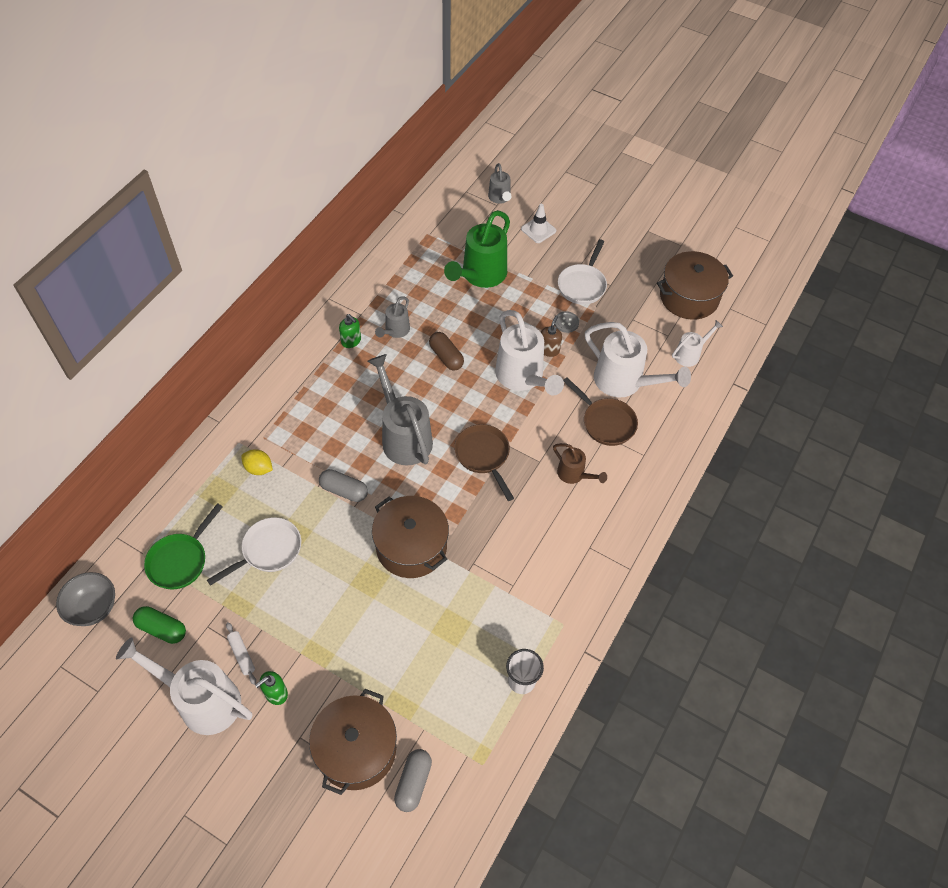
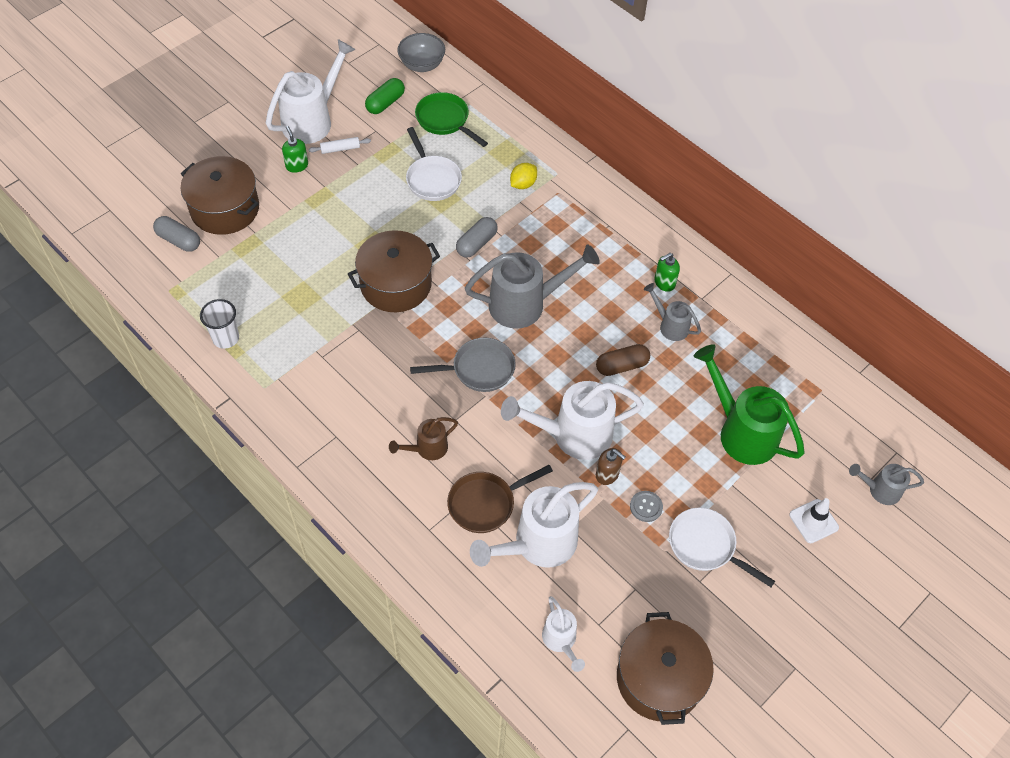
camera: 105 degrees right, 0 degrees up
(483, 456) = (478, 369): brown pan -> grey pan

